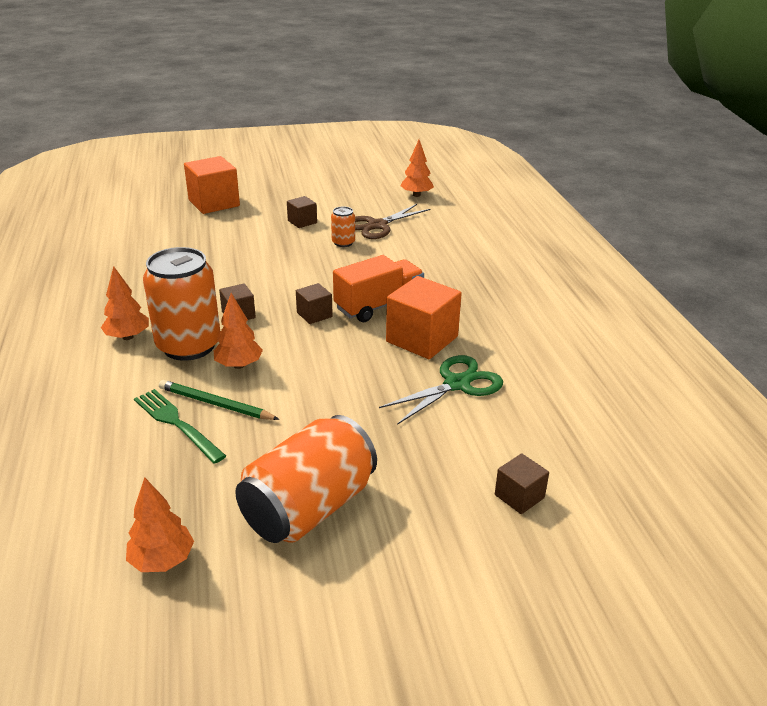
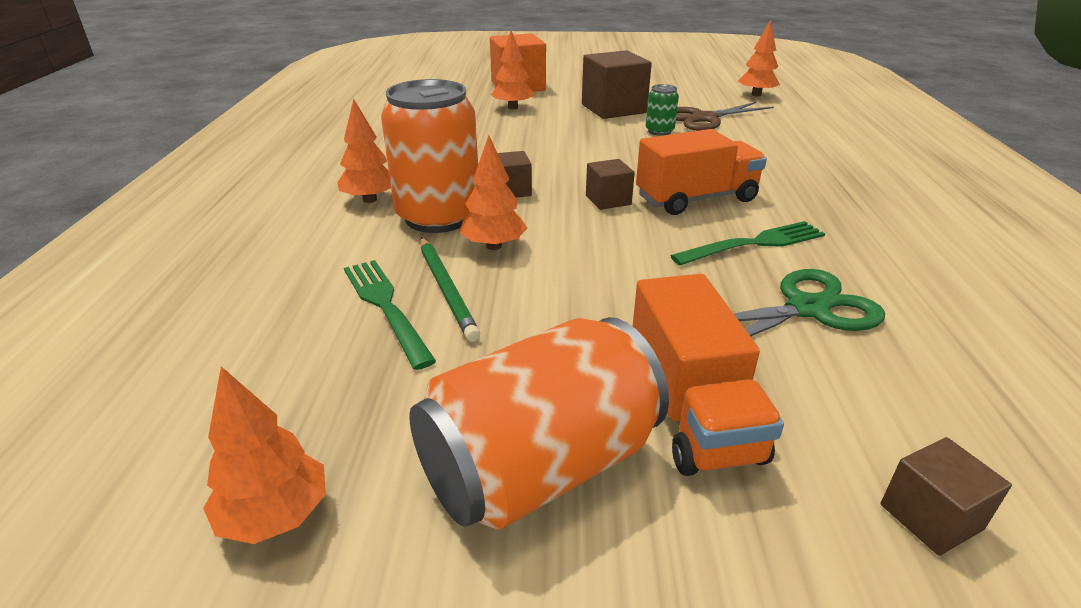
camera: 15 degrees right, 0 degrees up
(215, 404) = (447, 289): green pencil -> green pencil turned 150 degrees counterclockwise
(216, 228) = (513, 107): none -> orange tree
(302, 222) = (613, 109): brown cube -> brown cube, size x1.90
(343, 243) = (659, 131): orange can -> green can
(391, 461) = (691, 410): none -> orange truck
(422, 339) = (754, 243): orange cube -> green fork

